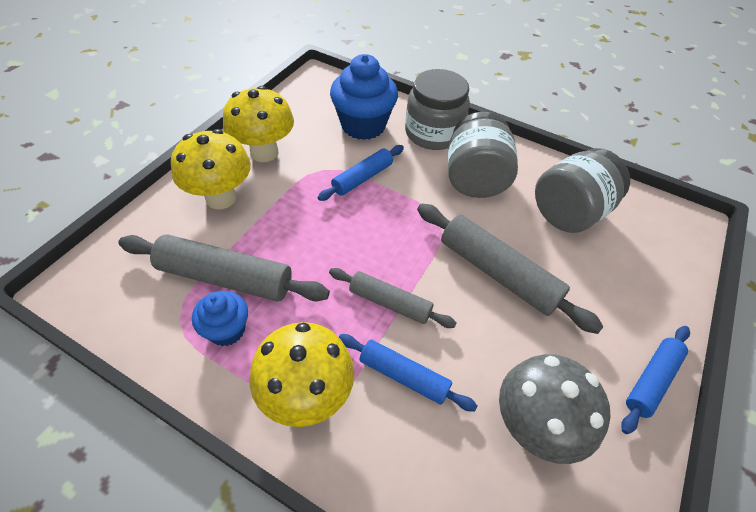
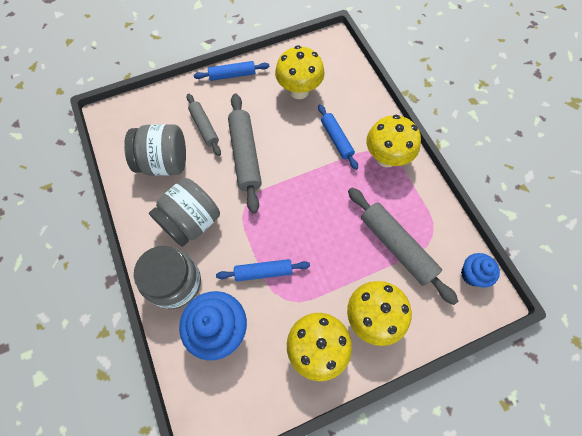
camera: 140 degrees left, 15 degrees up
(227, 330) = (409, 213): blue cupcake -> blue cupcake (472, 275)
(390, 303) = (316, 175): grey rolling pin -> grey rolling pin (204, 127)
(533, 426) = (299, 91): grey mushroom -> yellow mushroom

